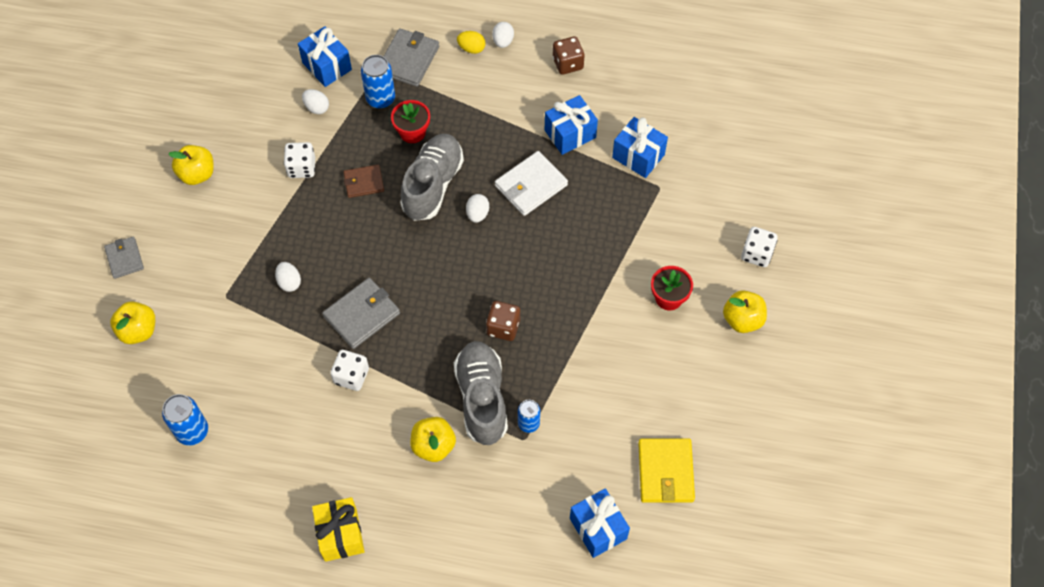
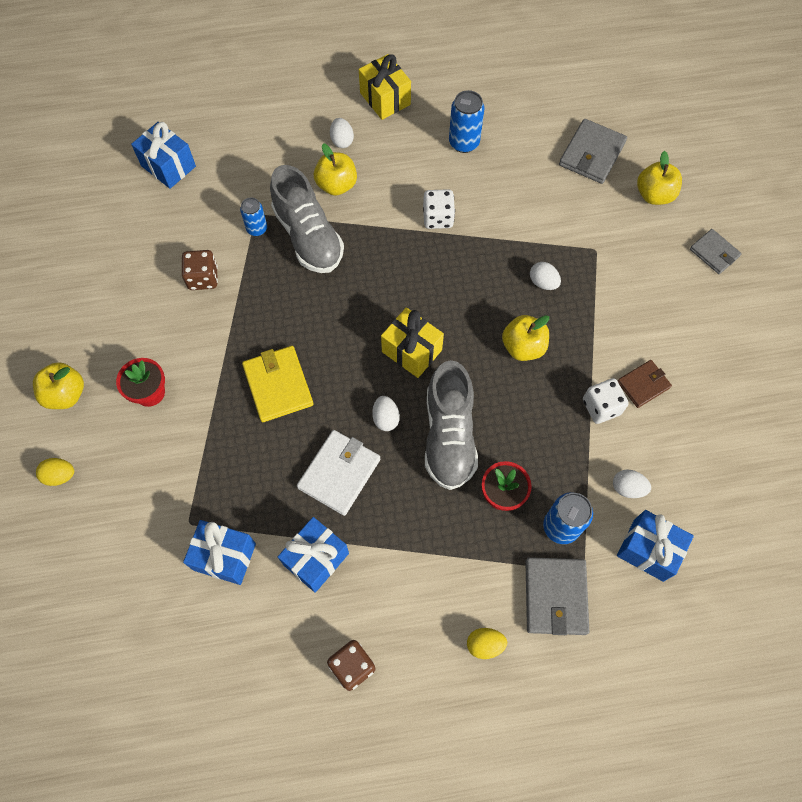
camera: 160 degrees right, 5 degrees up
(192, 431) = (551, 132): blue can -> blue can (464, 143)
(197, 174) = (705, 362): yellow apple -> yellow apple (523, 347)
(361, 315) = (456, 274): grey wallet -> grey wallet (592, 154)
(364, 182) = (525, 413): brown wallet -> brown wallet (643, 384)
(432, 260) = (412, 351): none -> yellow gift
(503, 41) = (449, 671): white egg -> white egg (342, 141)
(503, 327) = (312, 307): brown dice -> brown dice (203, 278)
(665, 472) = (118, 227): yellow wallet -> yellow wallet (278, 385)
(756, 254) = (60, 475): white dice -> yellow egg

